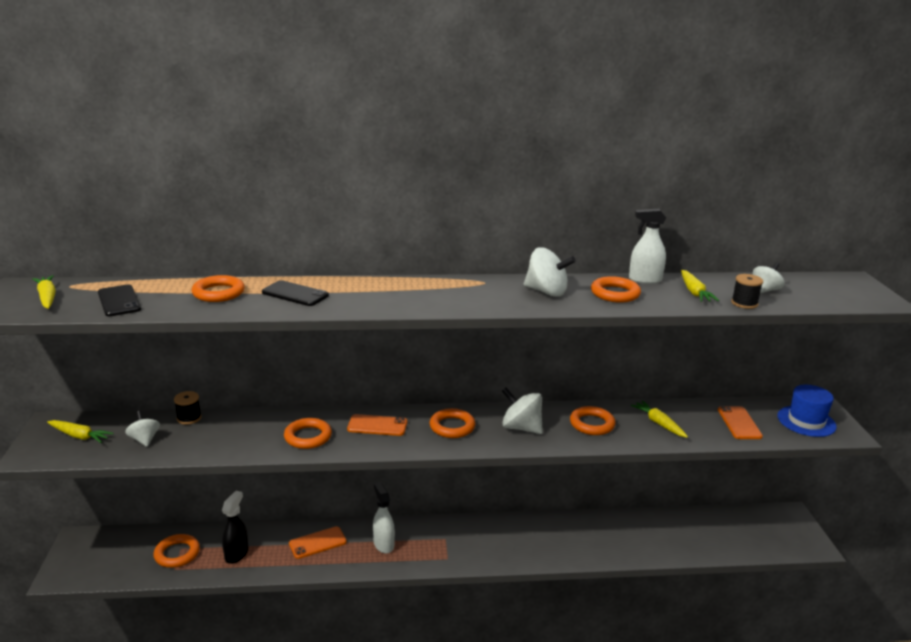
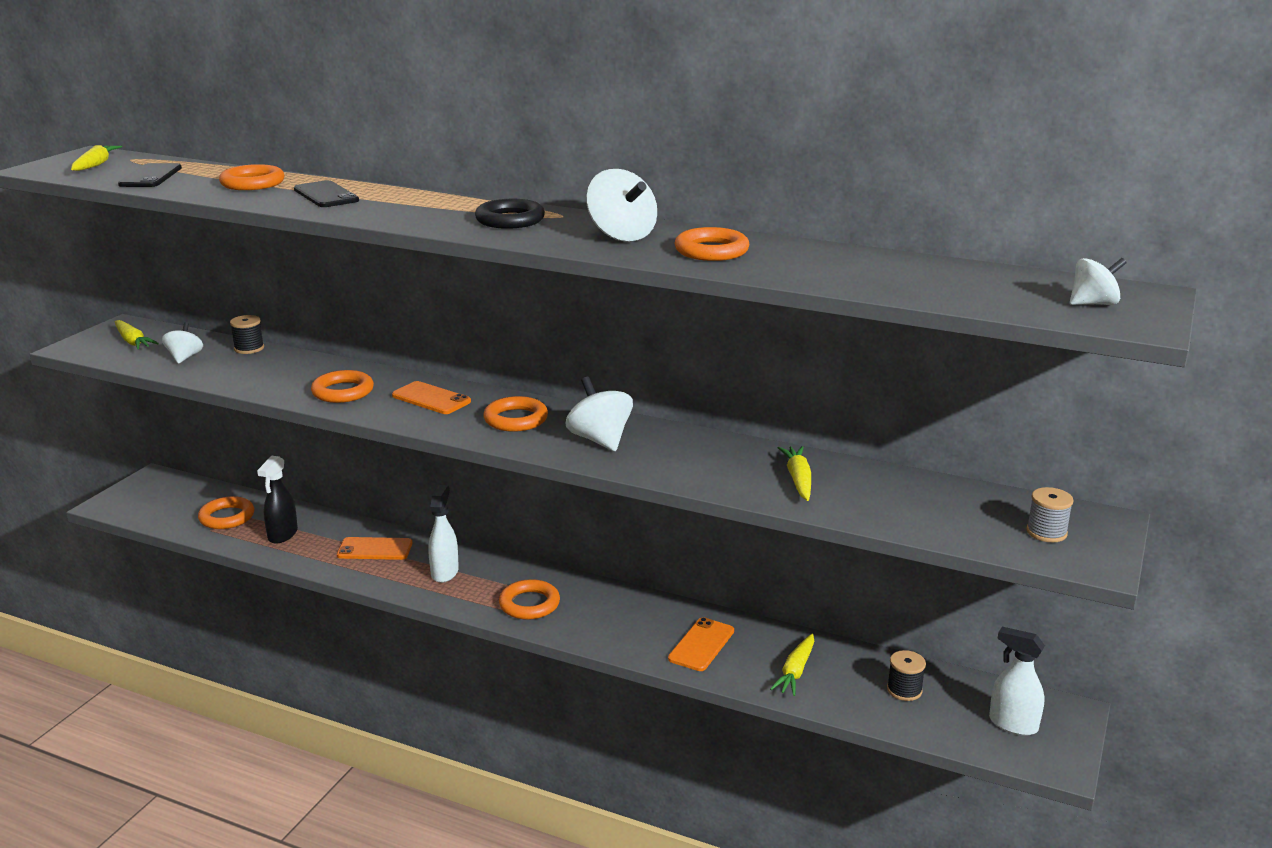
camera: 30 degrees right, 0 degrees up
(237, 554) = (282, 535): black spray bottle -> black spray bottle turned 150 degrees clockwise
(459, 292) = (510, 220): none -> black ring
(592, 424) = (700, 458): orange ring -> orange ring (529, 604)
(644, 280) = (787, 244): white spray bottle -> white spray bottle (1012, 724)
(694, 292) = (833, 267): yellow carrot -> yellow carrot (795, 671)
(739, 423) = (926, 508): orange phone -> orange phone (701, 645)
(744, 303) = (885, 289): black spool -> black spool (904, 690)
(765, 290) = (954, 282): white spinning top -> white spinning top (1093, 304)
(806, 421) = (1046, 532): blue hat -> grey spool

